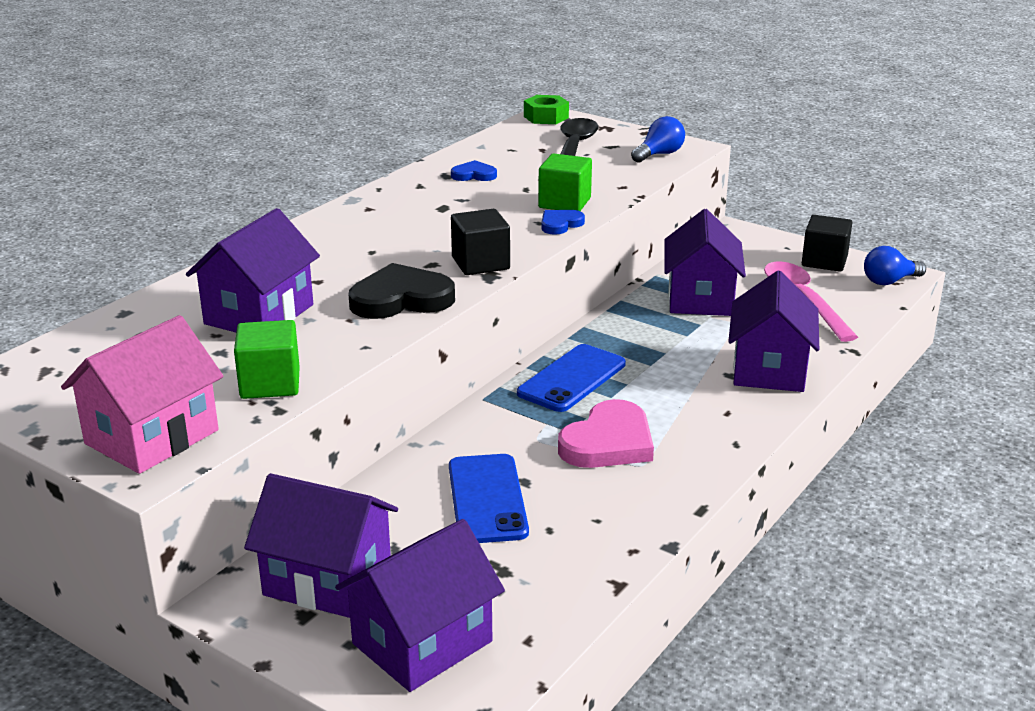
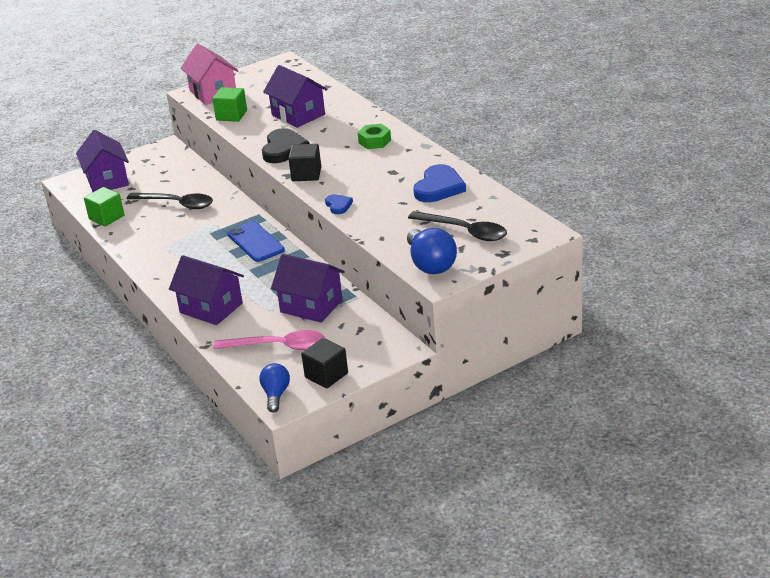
camera: 115 degrees right, 5 degrees up
(327, 580) = (160, 165): purple house -> none
(474, 175) = (439, 187): blue heart -> blue heart, size x1.88
(487, 499) = (177, 204): blue phone -> black spoon
(546, 117) = (541, 231): green nut -> green nut (374, 141)
(564, 203) = (369, 212): green cube -> green cube (106, 217)
(608, 442) = (190, 242): pink heart -> none
(659, 154) = (430, 264): blue light bulb -> blue light bulb, size x1.57

